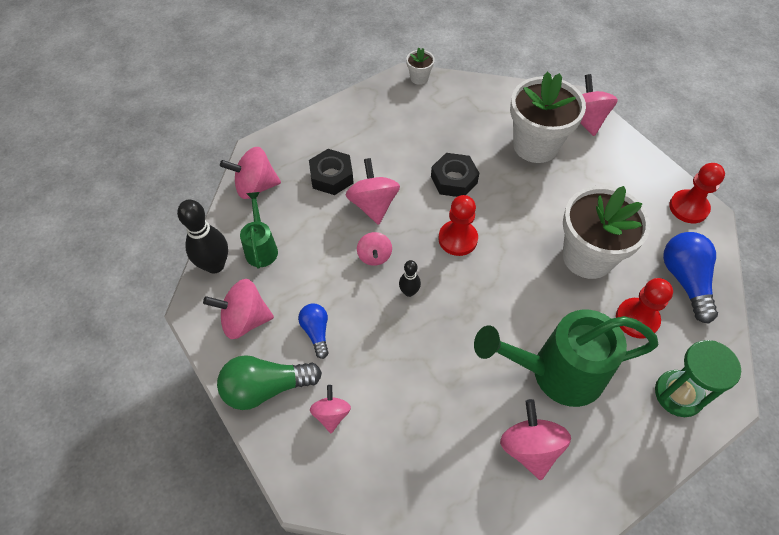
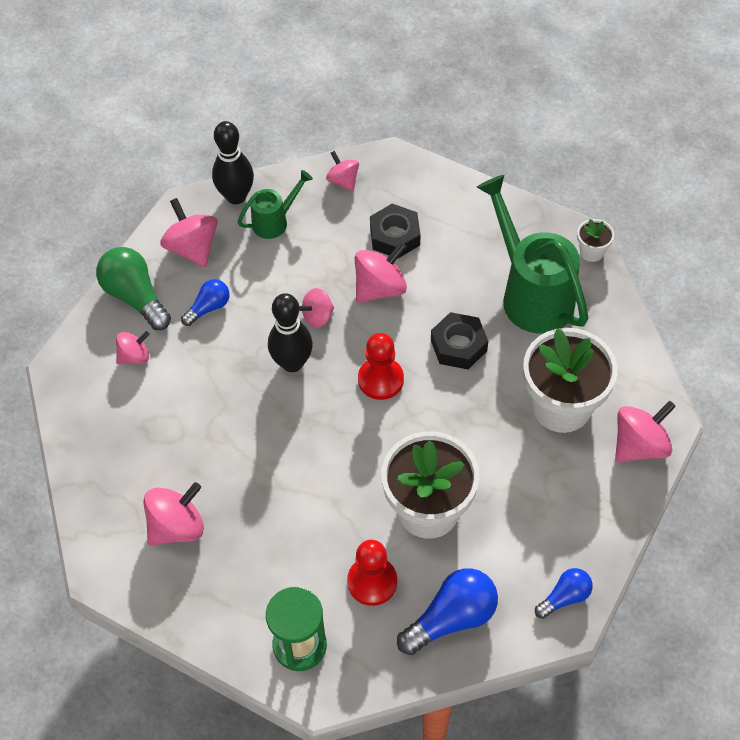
camera: 65 degrees right, 0 degrees up
(255, 187) = (343, 181): pink spinning top -> pink spinning top, size x0.62
(409, 292) = (292, 363): black bowling pin -> black bowling pin, size x1.87
(557, 373) = (268, 525): green watering can -> green watering can (531, 294)
(688, 208) = (564, 597): red pawn -> blue light bulb

